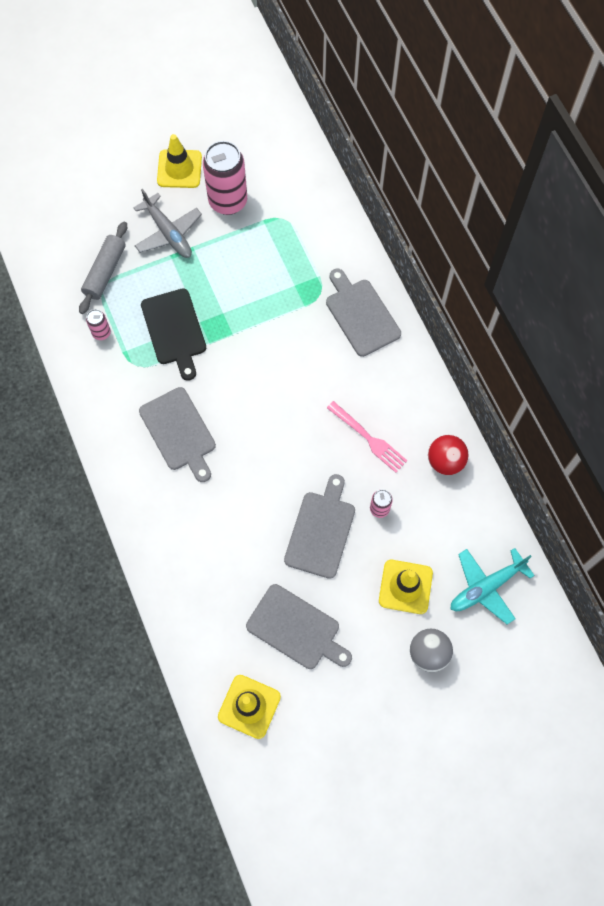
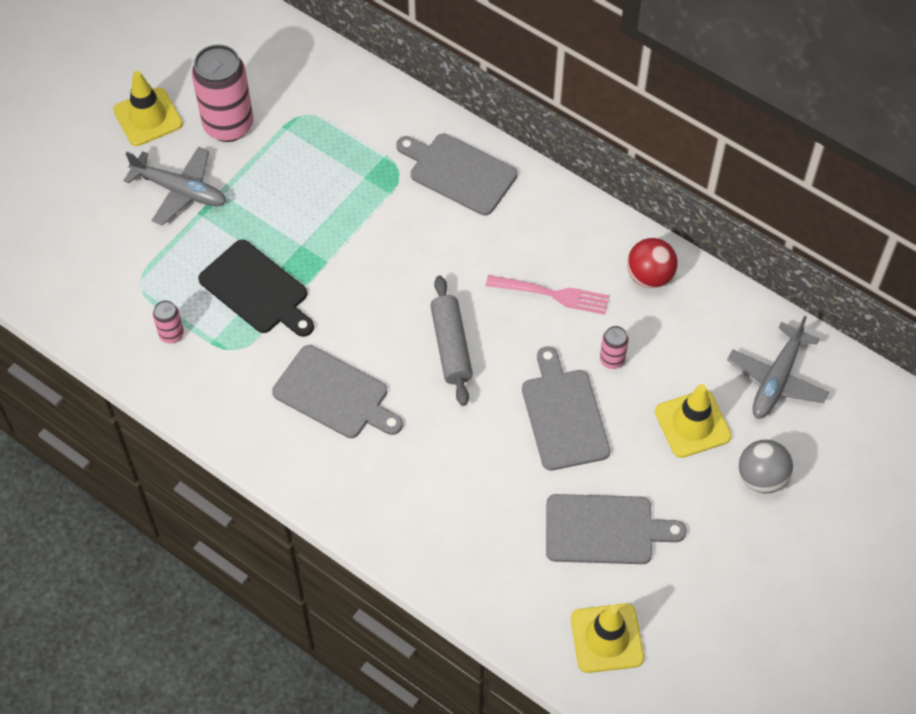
camera: 30 degrees left, 10 degrees down
(105, 272) = (132, 267): grey rolling pin -> grey rolling pin (451, 346)
(486, 587) = (776, 379): turquoise plane -> grey plane

